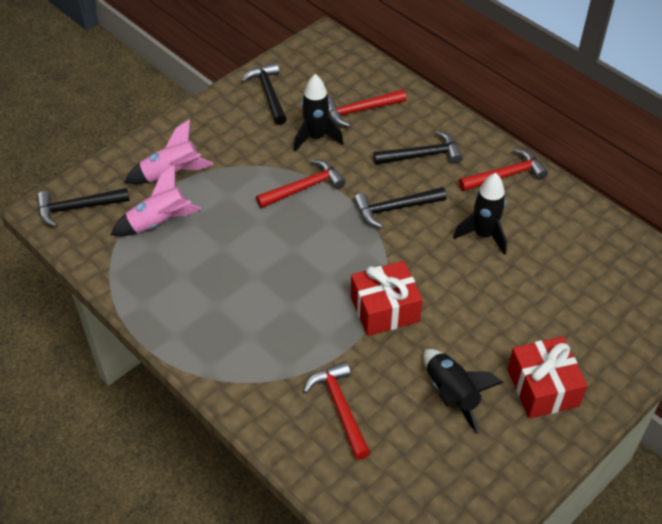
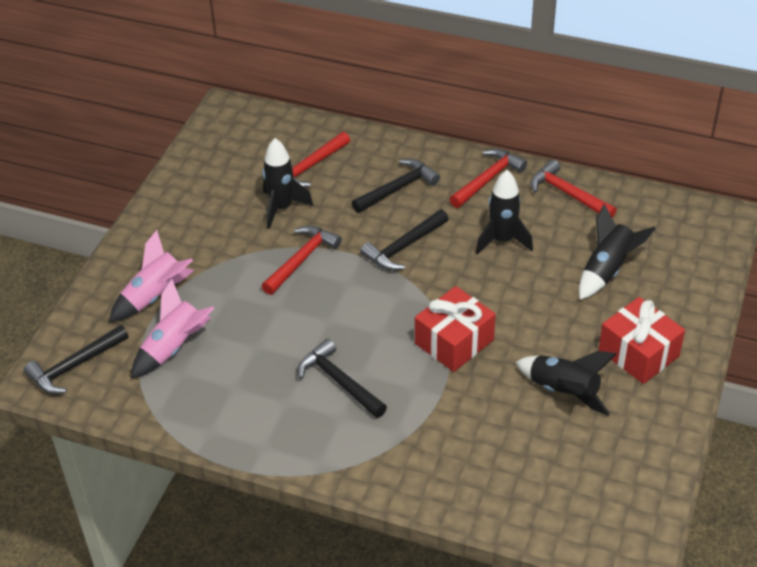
camera: 25 degrees left, 5 degrees down
(268, 94) = (204, 182): black hammer -> black hammer (339, 381)
(340, 408) = (470, 445): red hammer -> red hammer (568, 194)
(562, 299) = (607, 270): none -> black rocket

